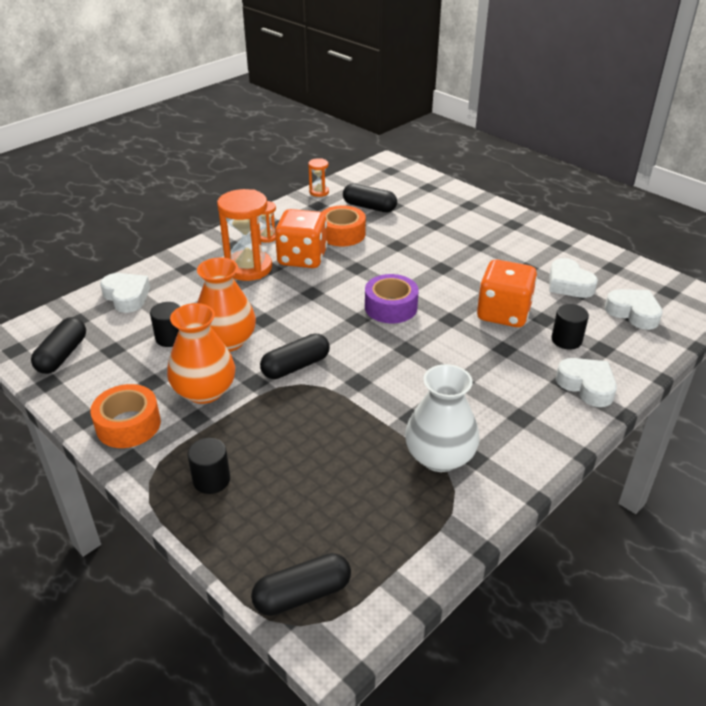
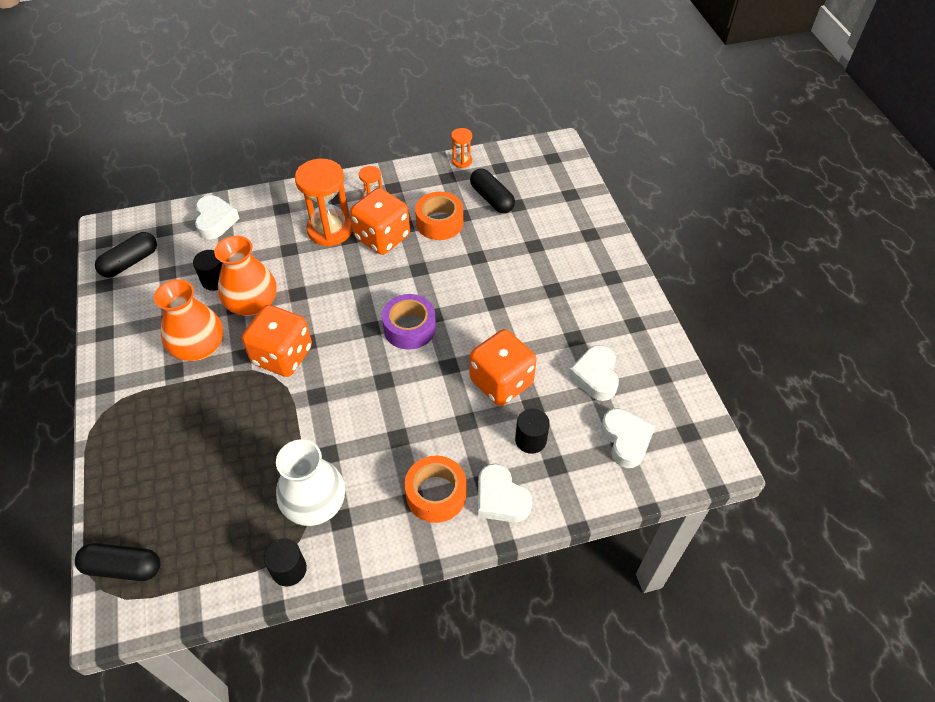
camera: 30 degrees right, 15 degrees up
(128, 425) = (125, 353): orange tape -> orange tape (436, 494)
(211, 480) = (141, 434): black cylinder -> black cylinder (289, 569)
(295, 366) = (282, 355): black capsule -> orange dice
(586, 386) = (501, 498): white heart -> white heart turned 150 degrees clockwise

